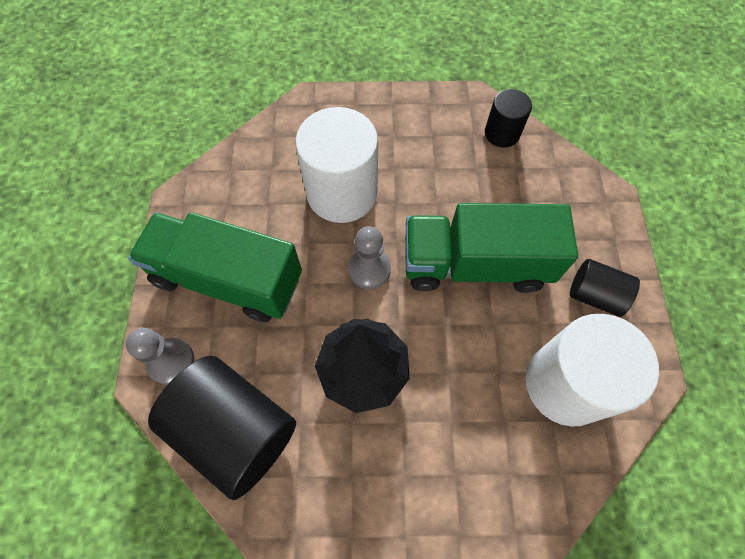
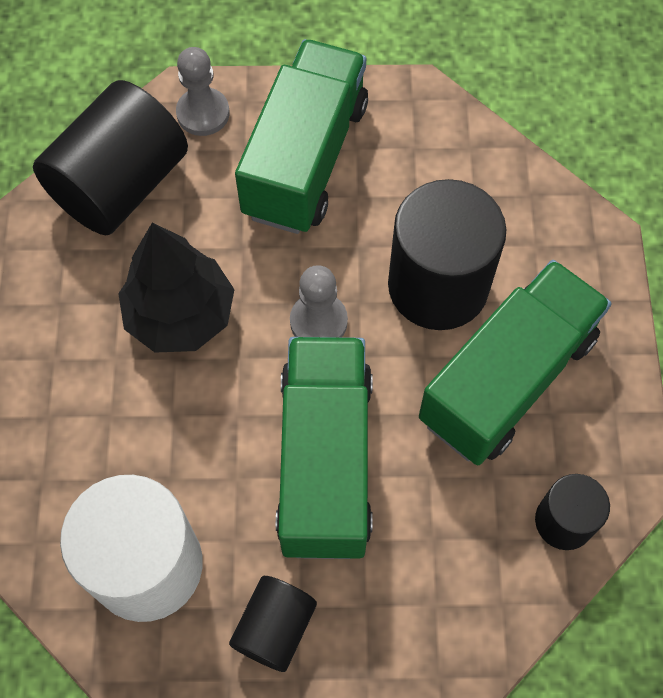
camera: 90 degrees right, 0 degrees up
(342, 193) = (438, 285): white cylinder -> black cylinder
(410, 156) = (507, 379): none -> green truck

